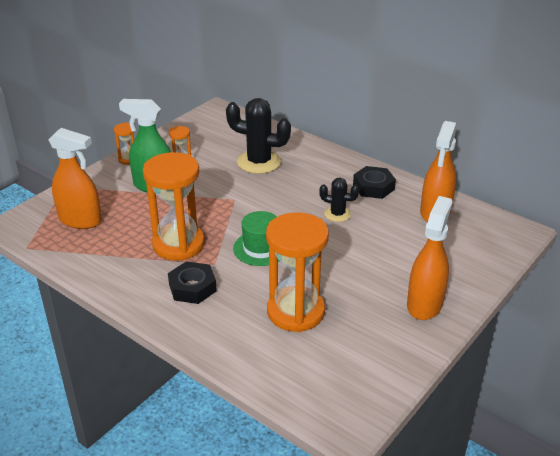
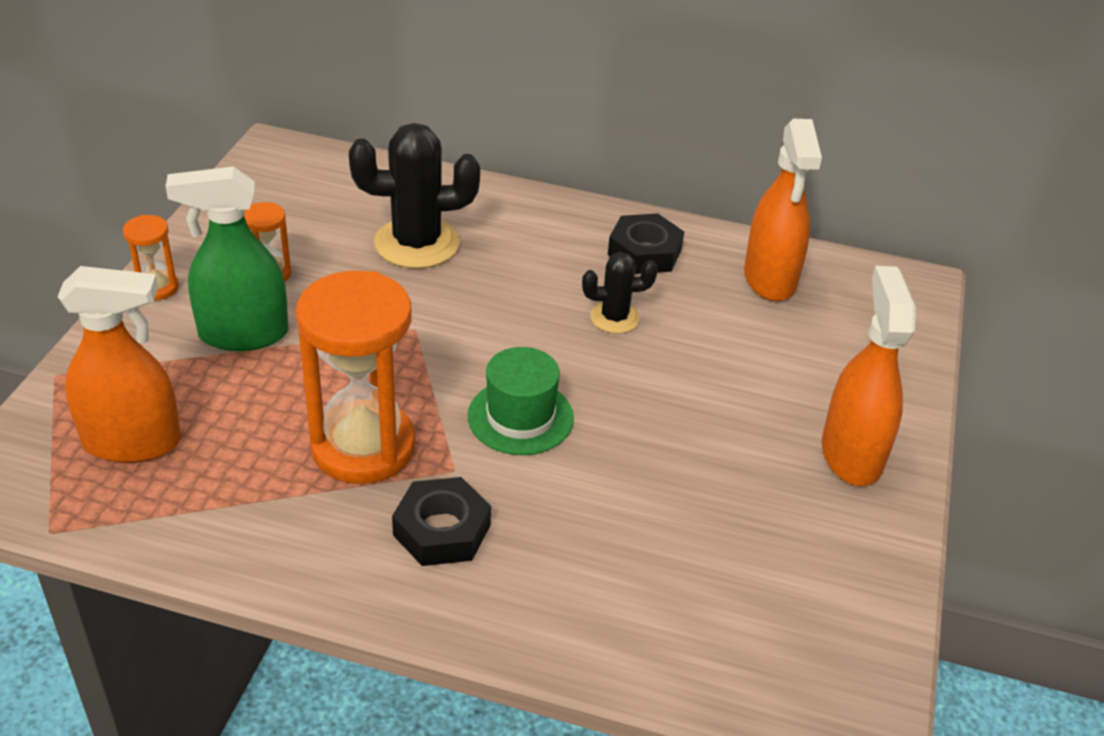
camera: 25 degrees left, 5 degrees up
(295, 312) = (654, 527): orange hourglass -> none

